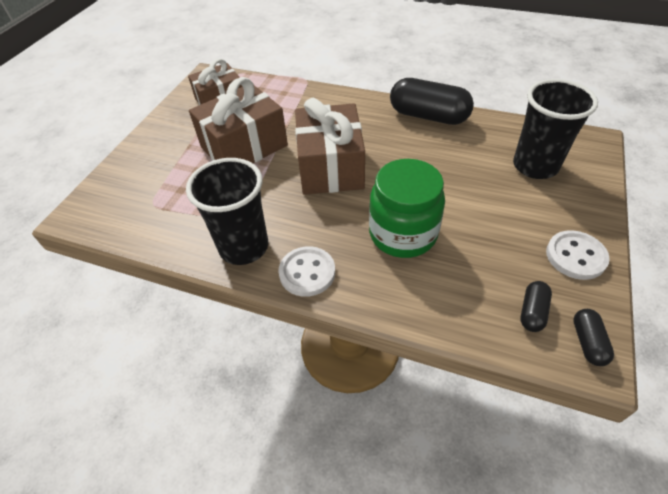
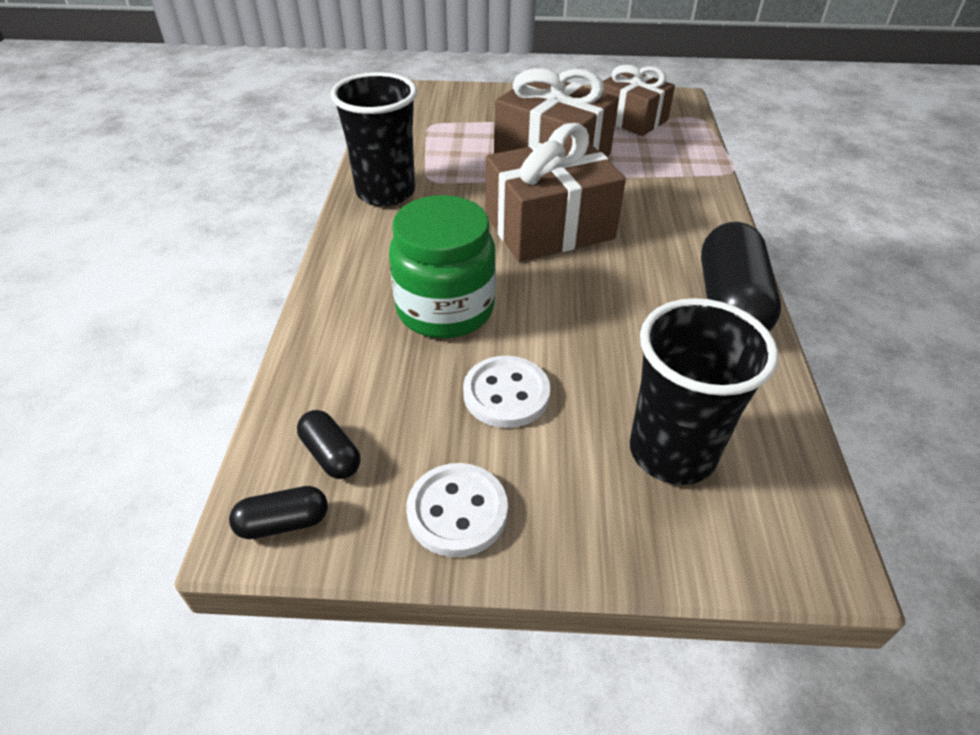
camera: 70 degrees right, 5 degrees down
(307, 272) = (359, 242): white button -> white button (506, 394)
(532, 312) = (331, 455): black capsule -> black capsule turned 45 degrees clockwise

